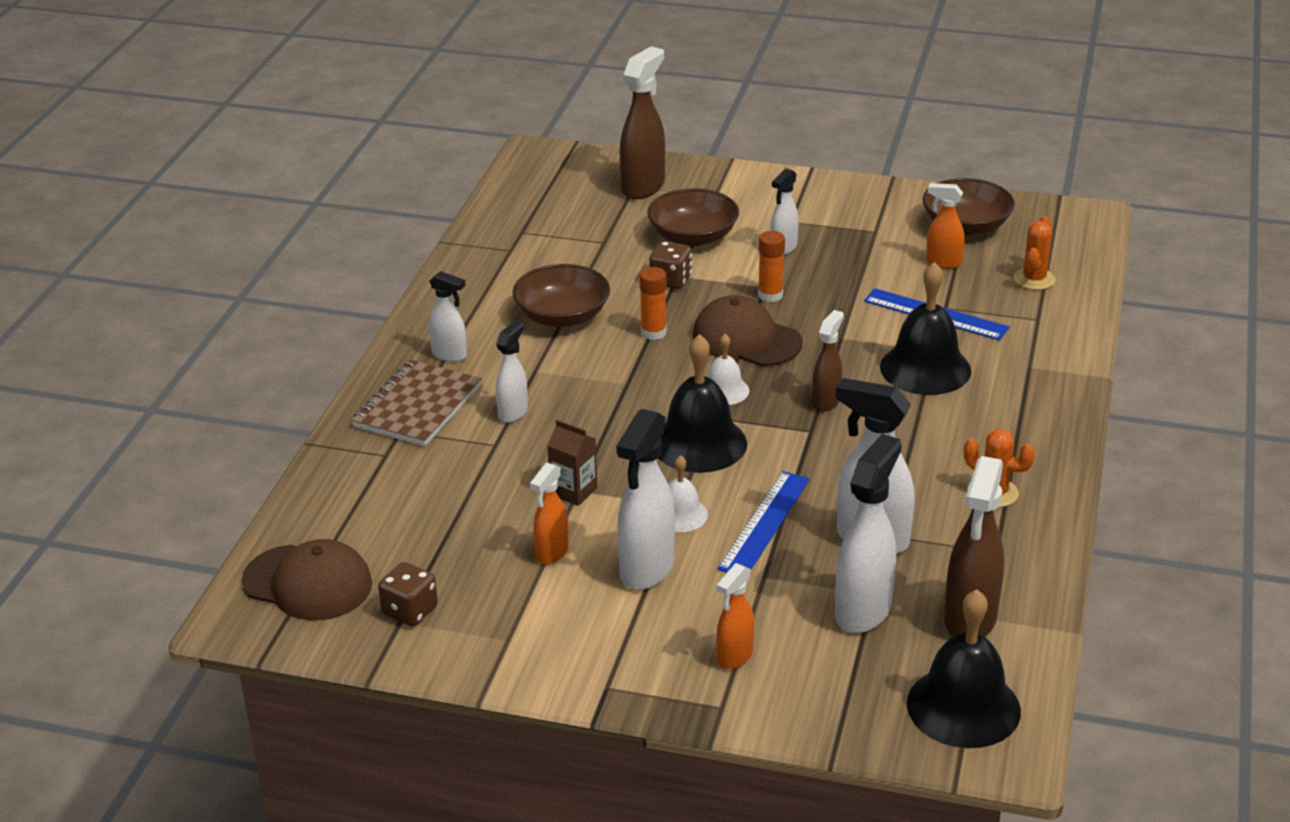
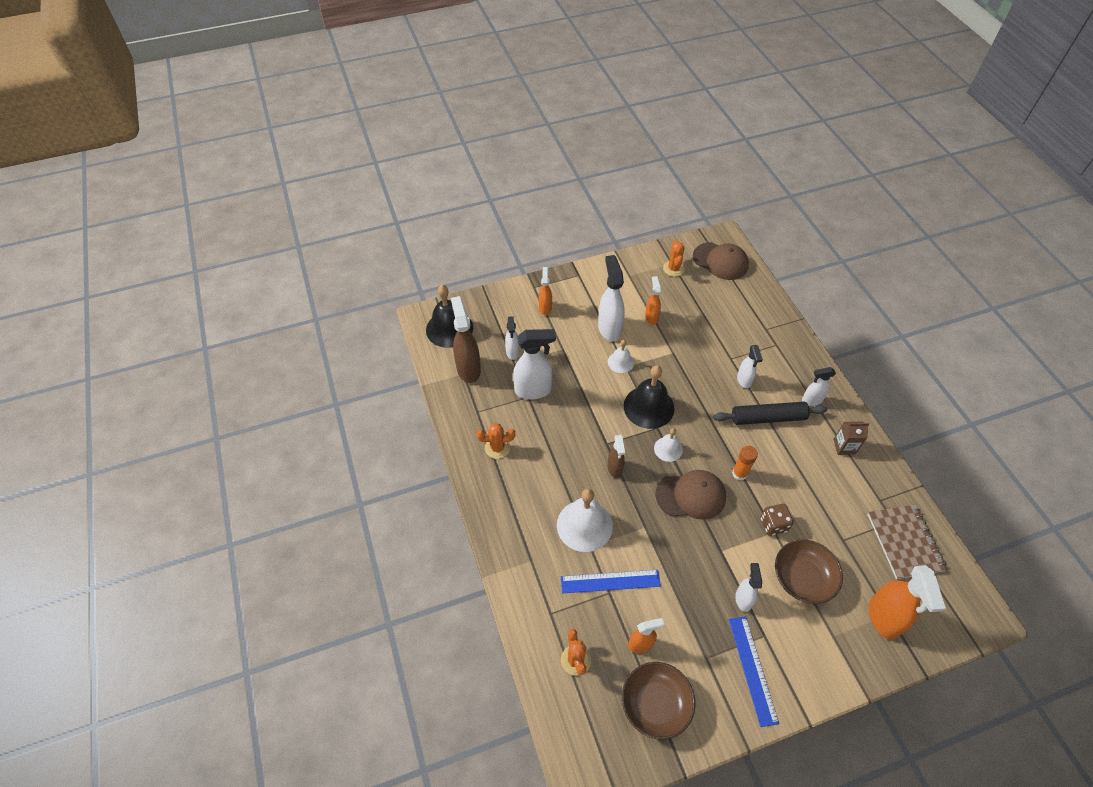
camera: 145 degrees right, 20 degrees up
(308, 583) = (720, 261): brown cap -> brown cap turned 135 degrees counterclockwise
(410, 611) = (673, 269): brown dice -> orange cactus
(418, 406) = (786, 361): brown notebook -> brown notebook (904, 542)
(538, 363) = (768, 418): none -> black rolling pin
(562, 316) = (794, 459): brown bowl -> none
(573, 491) = (673, 351): brown carton -> brown carton (844, 446)
(643, 187) = (883, 618): brown spray bottle -> orange spray bottle
(764, 523) = (583, 375): blue ruler -> blue ruler (752, 669)
(770, 295) = (711, 544): orange glue stick -> none
(863, 610) = (512, 352): white spray bottle -> white spray bottle, size x0.58
(925, 368) = (584, 525): black bell -> white bell

